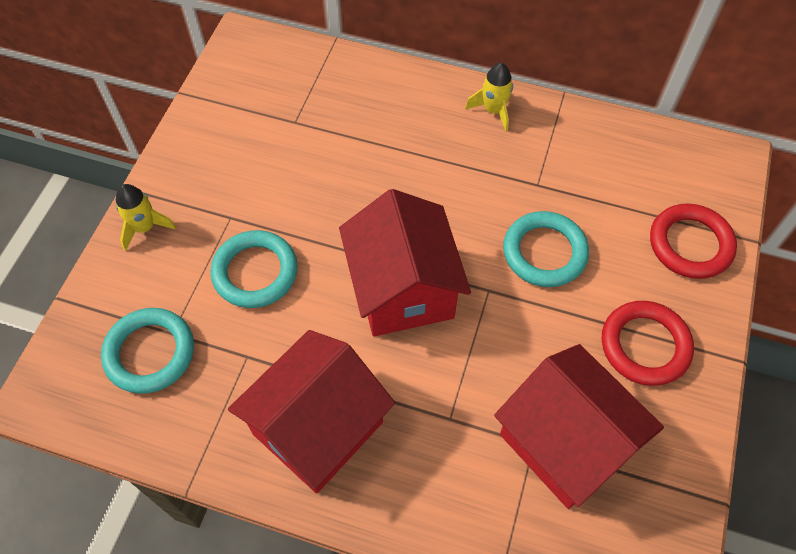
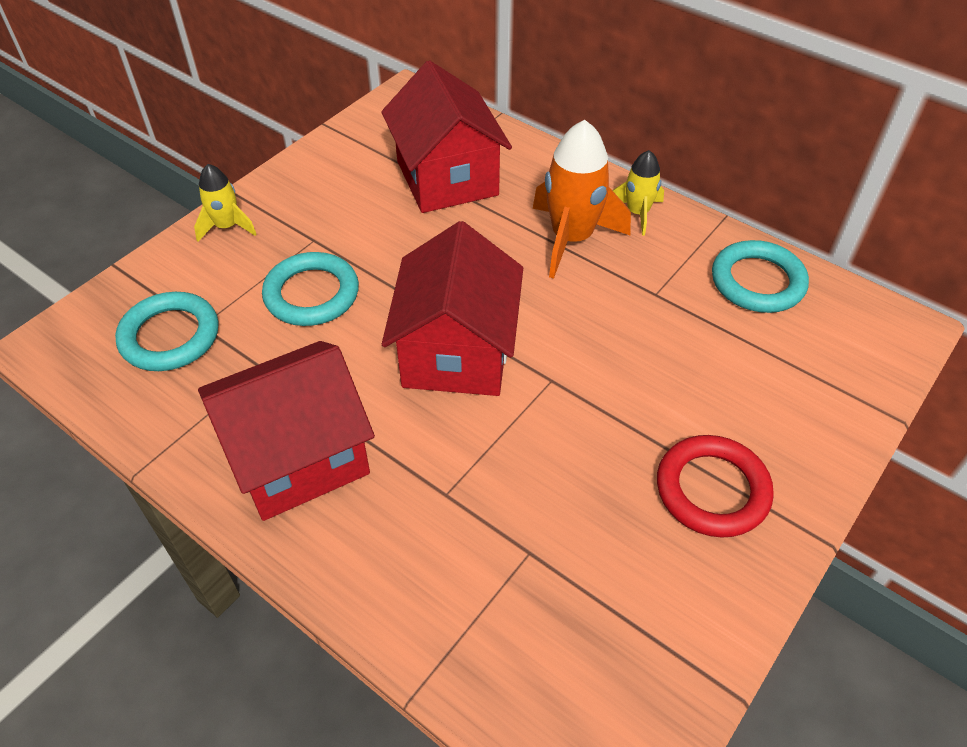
camera: 20 degrees right, 10 degrees down
(450, 151) = (571, 239): none -> orange rocket
(544, 252) = (633, 361): turquoise ring -> turquoise ring (757, 282)
(565, 442) = (568, 562): red house -> red house (447, 178)
(690, 244) = (815, 401): red ring -> none

